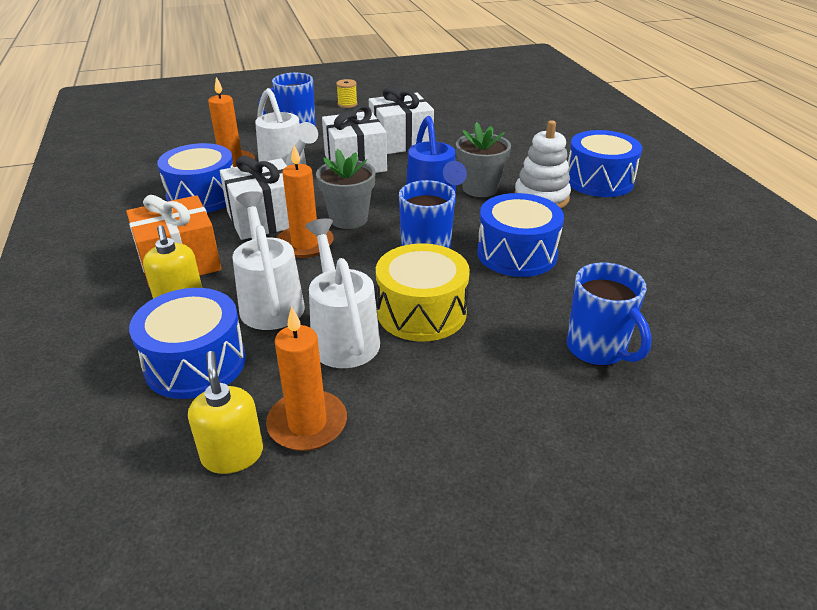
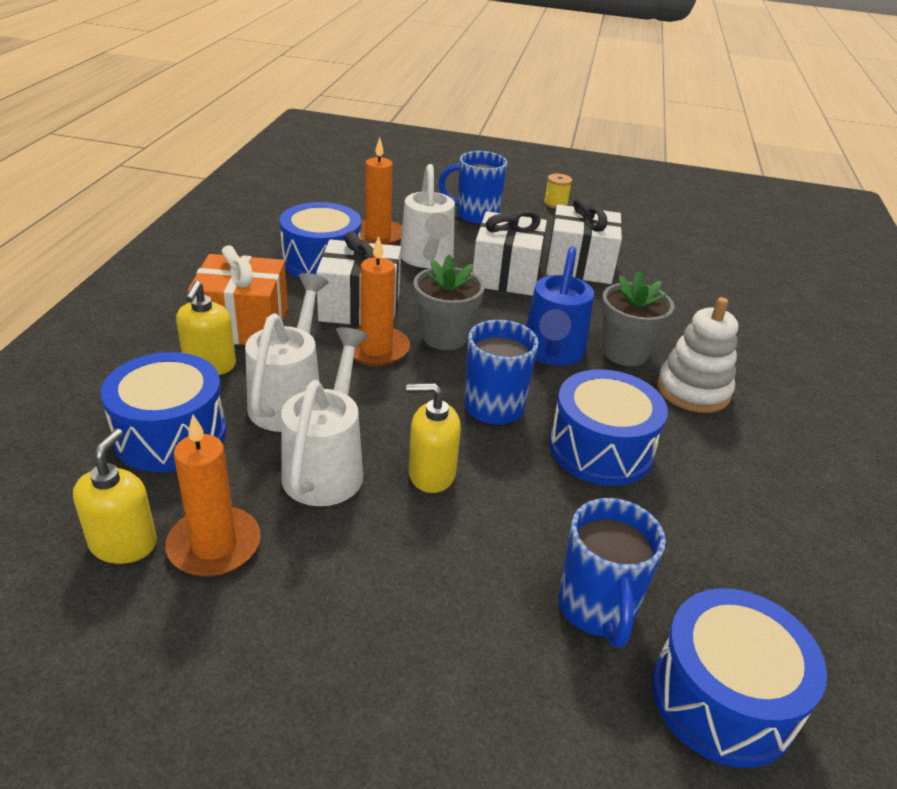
camera: 25 degrees right, 0 degrees up
(421, 312) = (431, 474): yellow drum -> yellow soap dispenser
(599, 181) = (791, 395): blue drum -> blue drum (722, 698)

